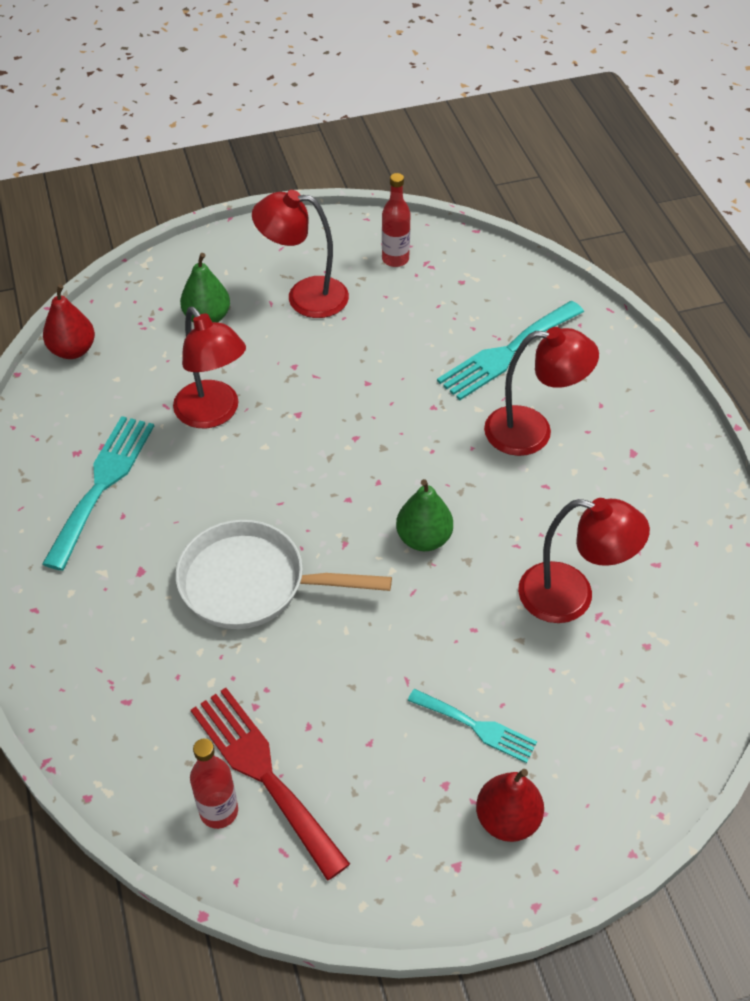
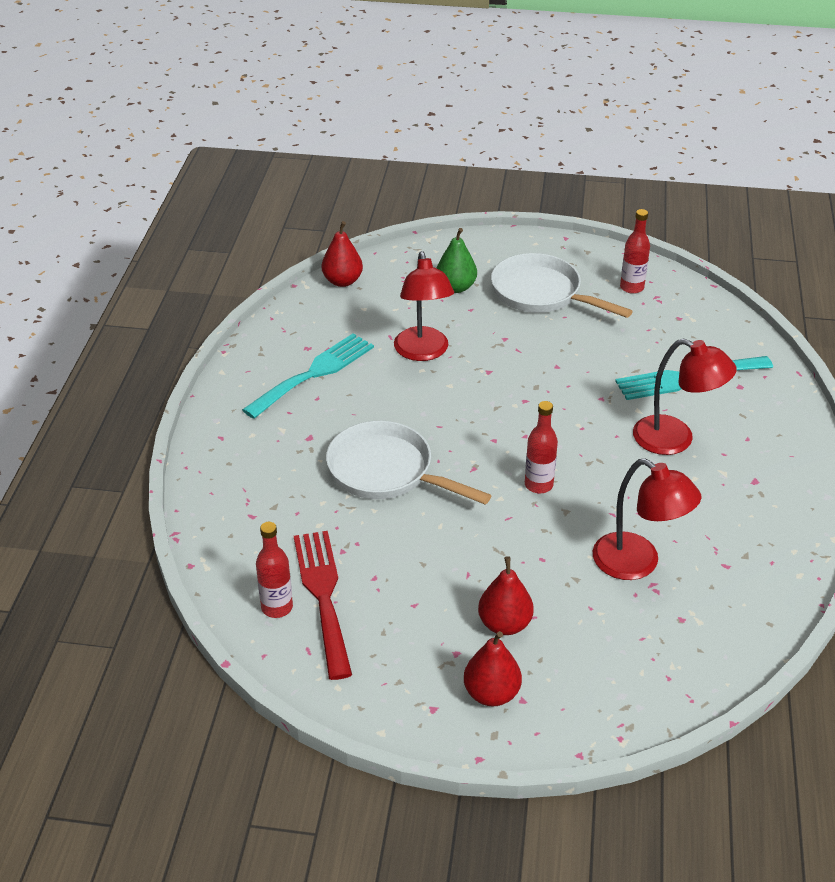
camera: 25 degrees right, 10 degrees down
(304, 296) = (541, 293): red lamp -> white pan
(423, 538) = (538, 485): green pear -> red bottle
(477, 727) = (504, 624): turquoise fork -> red pear

